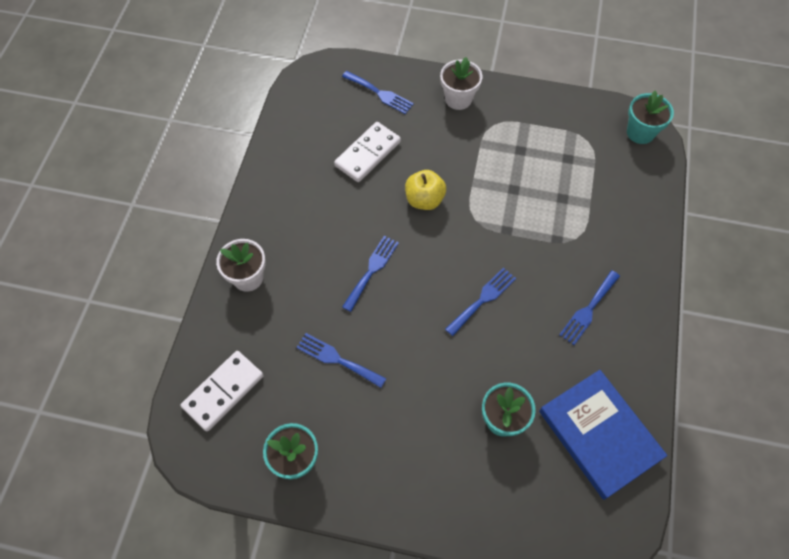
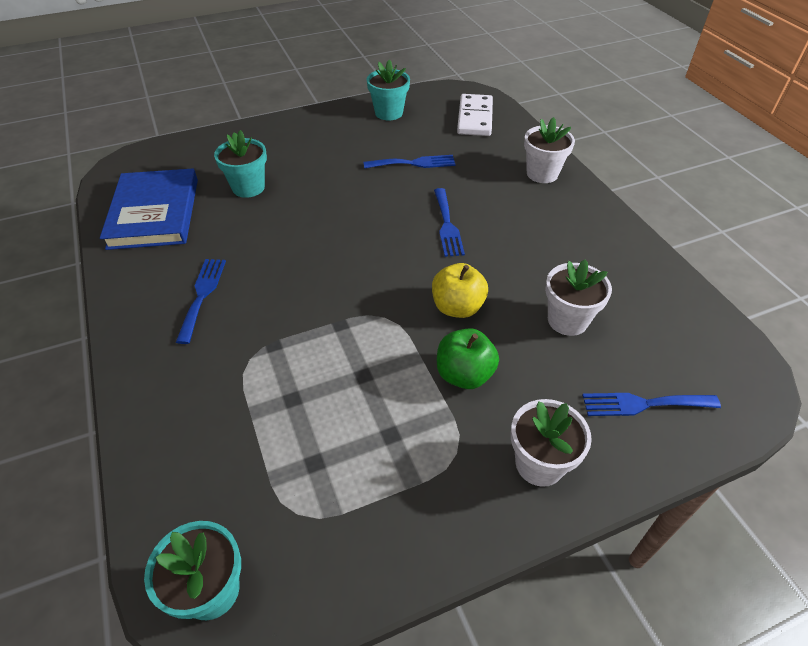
camera: 145 degrees right, 15 degrees down
(368, 154) = (567, 320): white domino -> white flower pot
(456, 158) = (464, 374): none -> green apple
(483, 299) = (321, 253): blue fork -> none
(599, 434) = (154, 213): blue book -> blue book turned 60 degrees clockwise

